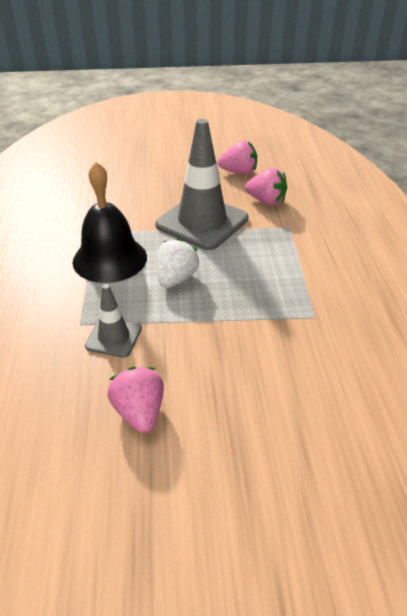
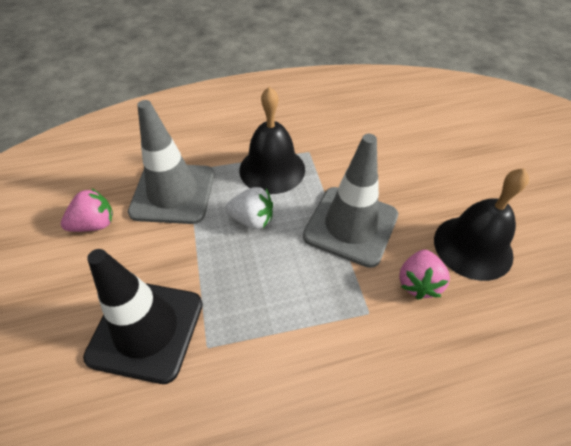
camera: 80 degrees right, 10 degrees up
(114, 337) = (173, 193): grey traffic cone -> grey traffic cone, size x1.98
(239, 172) = (473, 247): pink strawberry -> black bell
(294, 358) = (146, 329): none -> black traffic cone

